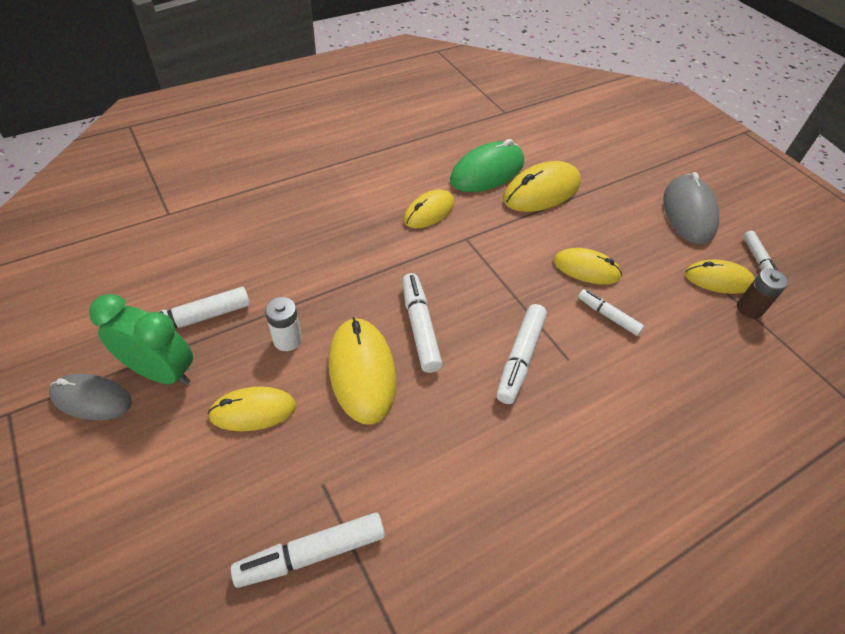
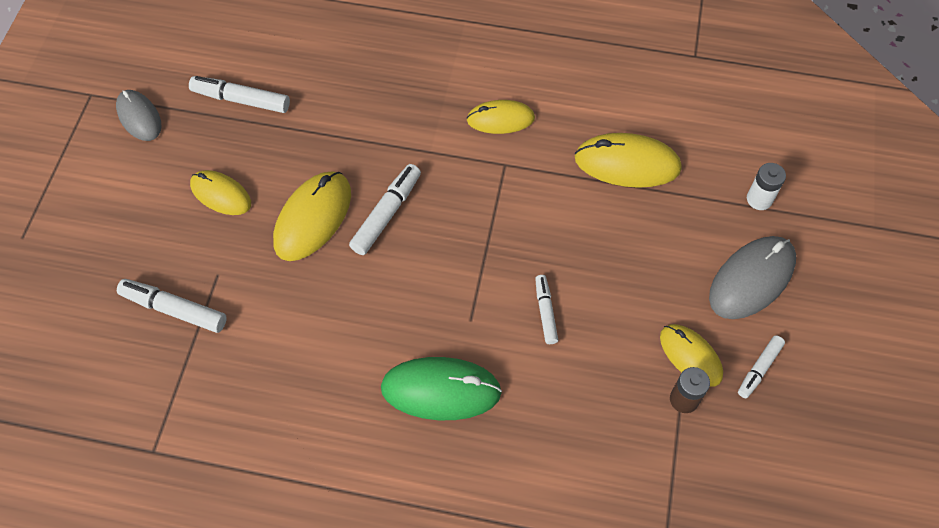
camera: 45 degrees right, 10 degrees up
(162, 372) = (191, 126): green clock -> none
(287, 340) = (287, 158): white battery -> white battery (759, 199)
(487, 172) = (598, 111): green mouse -> green mouse (441, 390)
(520, 358) = (434, 291): white marker -> none
(586, 269) = (577, 261): yellow mouse -> none

